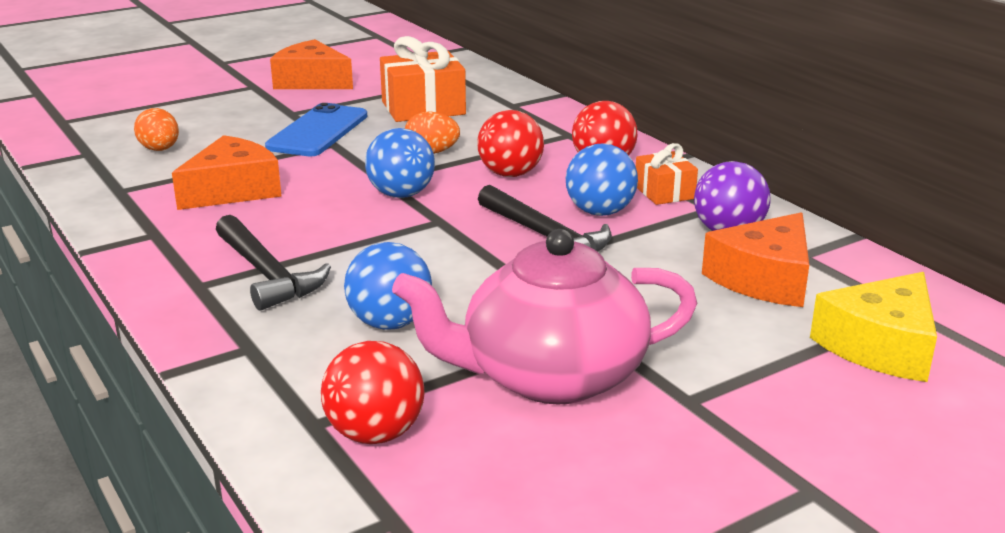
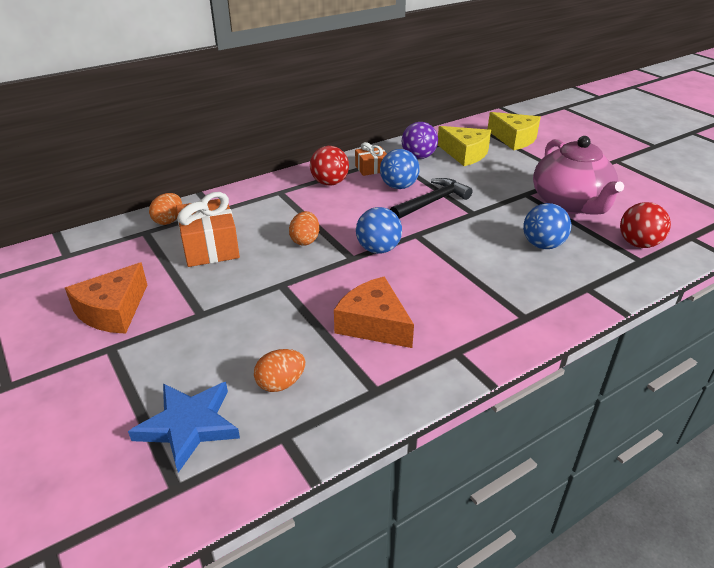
camera: 90 degrees left, 10 degrees up
(129, 120) = (189, 426): none -> blue star
(267, 274) = (502, 291): black hammer -> none
(318, 131) = (252, 294): blue phone -> none
(487, 86) = (169, 220): none -> orange egg
(510, 174) = (345, 212): red ball -> none
(764, 278) = (465, 153): orange cheese -> yellow cheese

